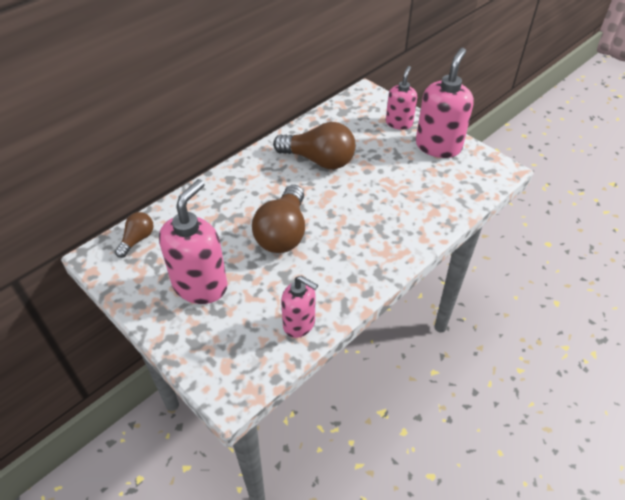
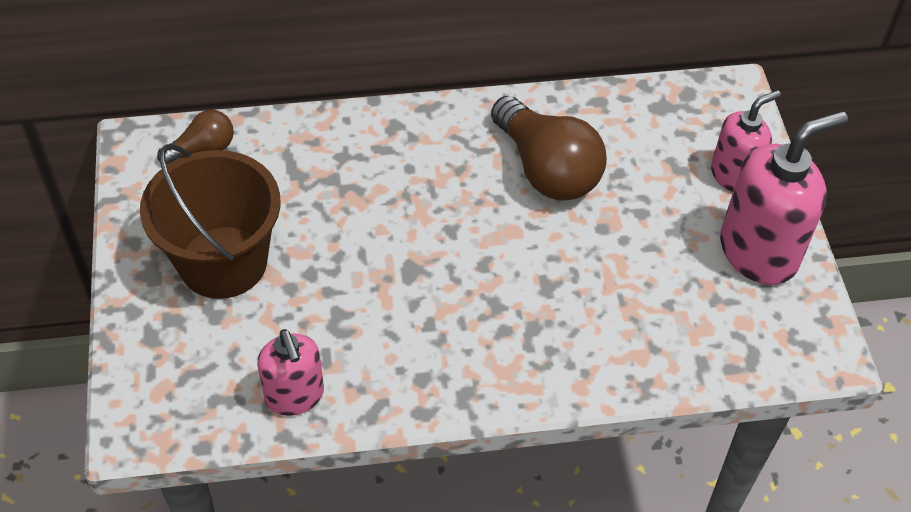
camera: 35 degrees right, 5 degrees up
(200, 285) = (223, 262): pink soap dispenser -> brown bucket
(283, 233) = (391, 253): brown light bulb -> none

